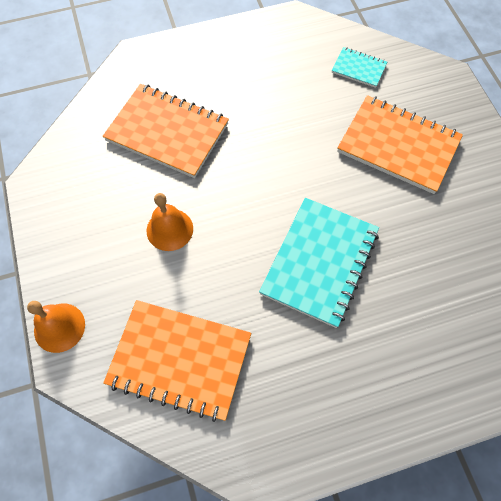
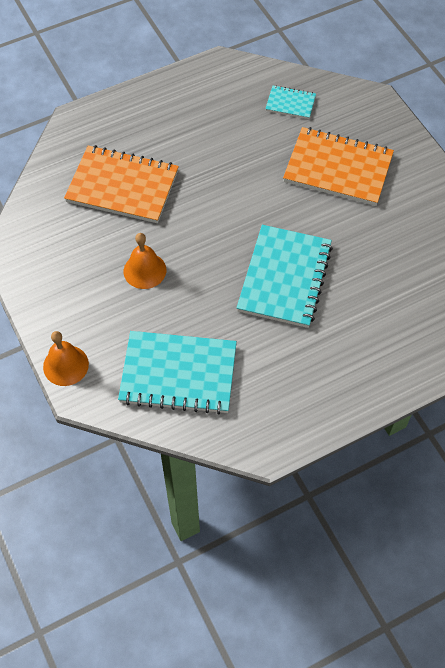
camera: 10 degrees left, 5 degrees down
(179, 360) = (178, 374): orange notebook -> turquoise notebook

